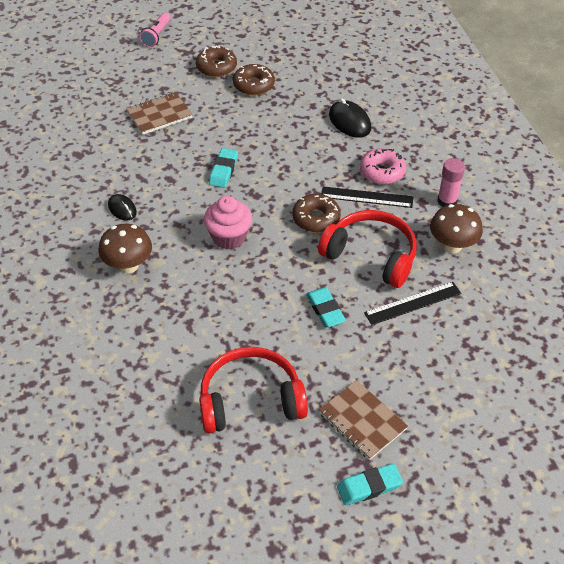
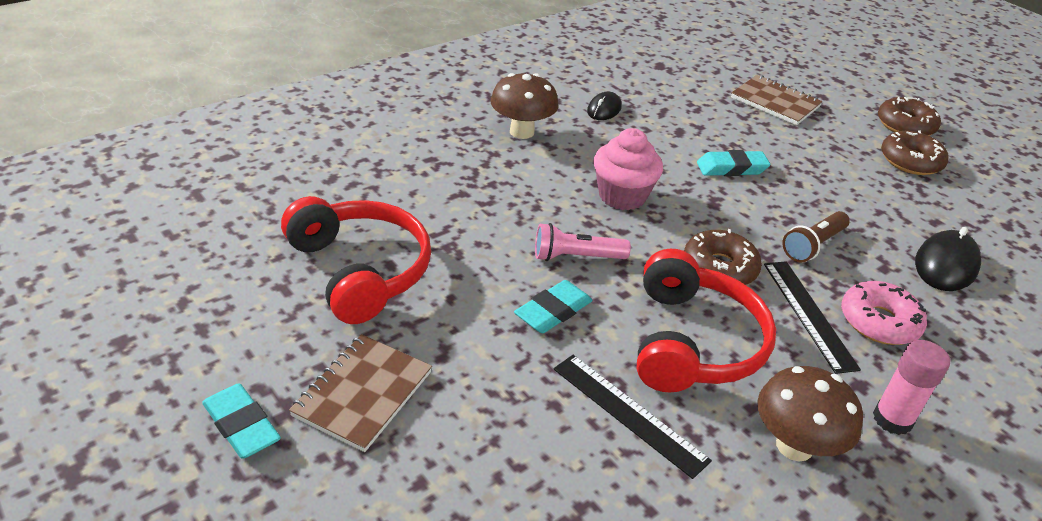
camera: 65 degrees right, 10 degrees down
(156, 36) = (902, 73): pink flashlight -> pink flashlight (576, 257)
(312, 168) = (813, 245): none -> brown flashlight

